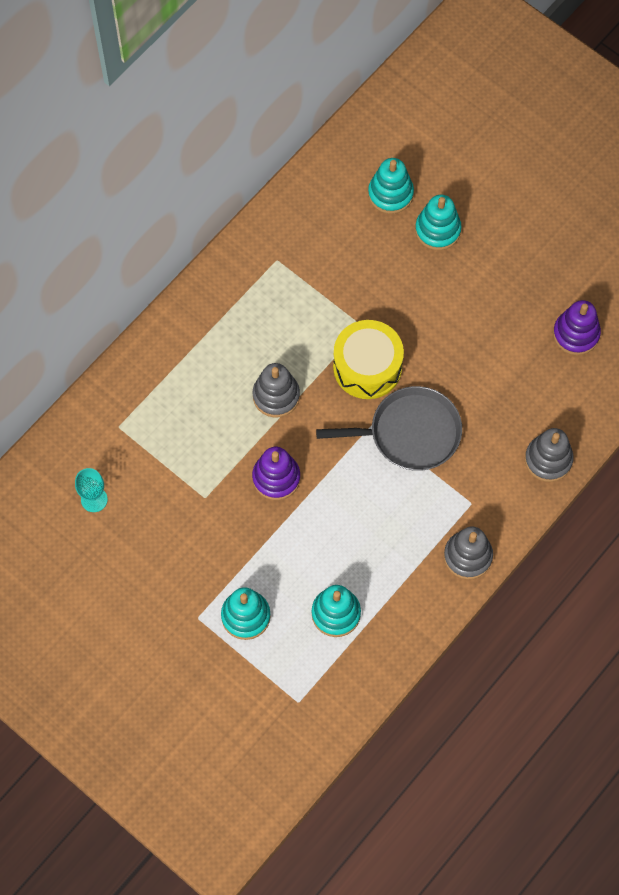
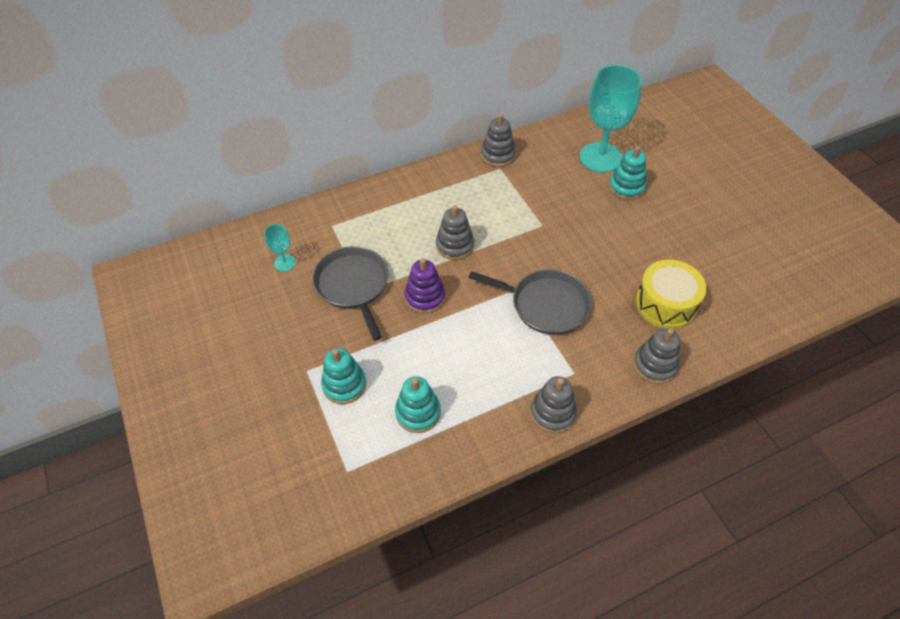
camera: 25 degrees right, 15 degrees down
(189, 496) = (353, 285): none -> grey pan
(264, 240) = (498, 155): none -> grey stacking toy
(367, 367) = (533, 251): yellow drum -> yellow drum (665, 304)
(390, 194) = (600, 157): turquoise stacking toy -> turquoise goblet
(576, 334) = (712, 285): purple stacking toy -> none

